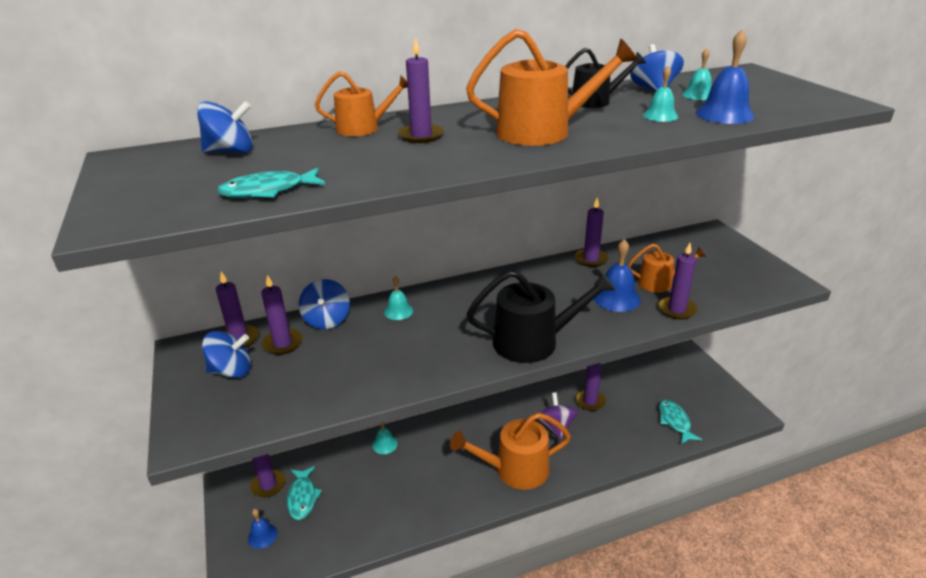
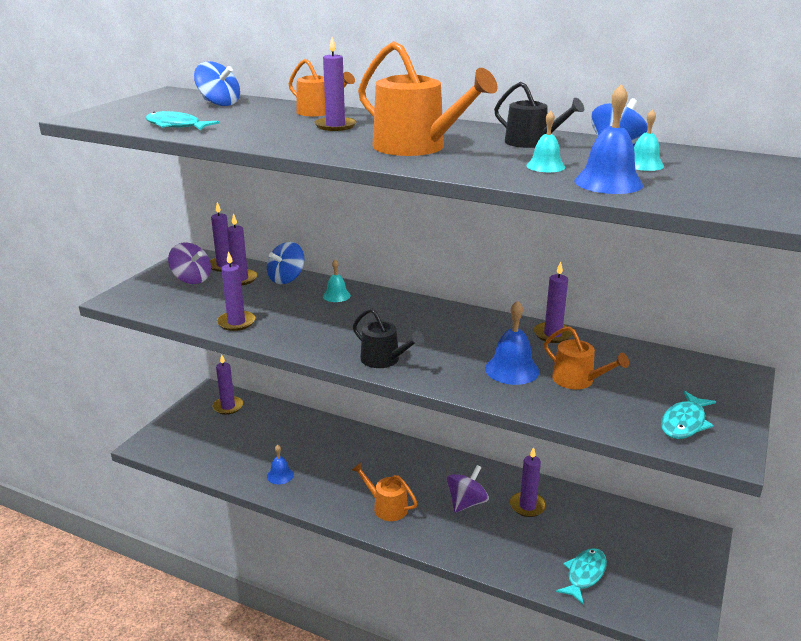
camera: 45 degrees right, 5 degrees down
(231, 371) = (191, 279): blue spinning top -> purple spinning top
(262, 535) = (187, 432): blue bell -> blue bell (280, 475)
(302, 498) = (234, 427): turquoise fish -> turquoise fish (684, 423)
(385, 444) = (325, 430): turquoise bell -> none
(515, 469) = (386, 507): orange watering can -> orange watering can, size x0.60
(533, 341) = (384, 360): black watering can -> black watering can, size x0.60
(676, 310) = (547, 405): purple candle -> purple candle (236, 322)

